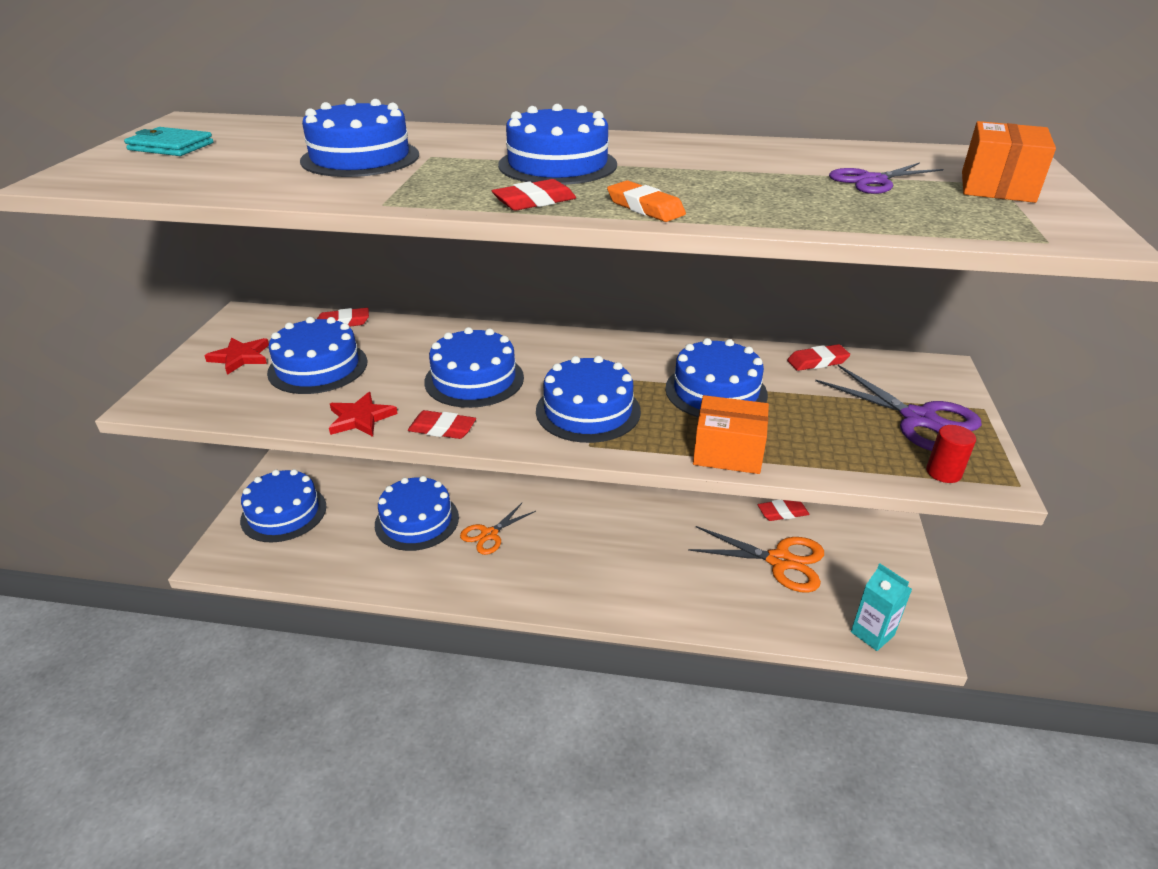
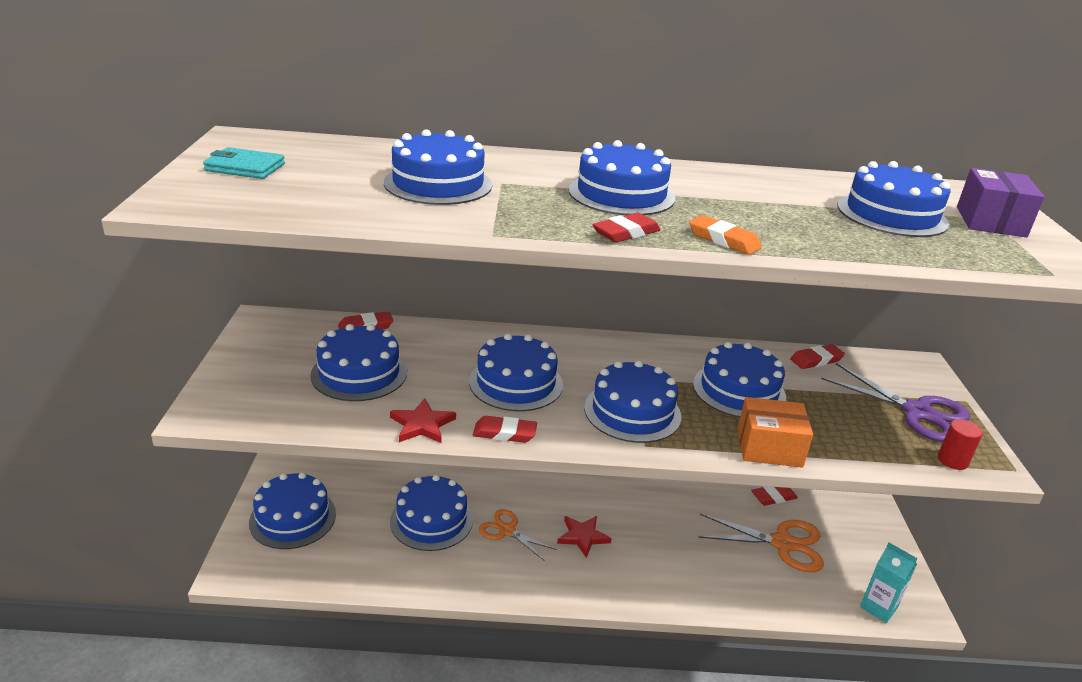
camera: 10 degrees left, 5 degrees down
(240, 357) = (276, 364): red star -> red star (583, 537)
(489, 534) = (507, 530): orange scissors -> orange scissors turned 90 degrees clockwise
(872, 181) = (891, 214): purple scissors -> blue cake
(997, 187) = (990, 222): orange box -> purple box

